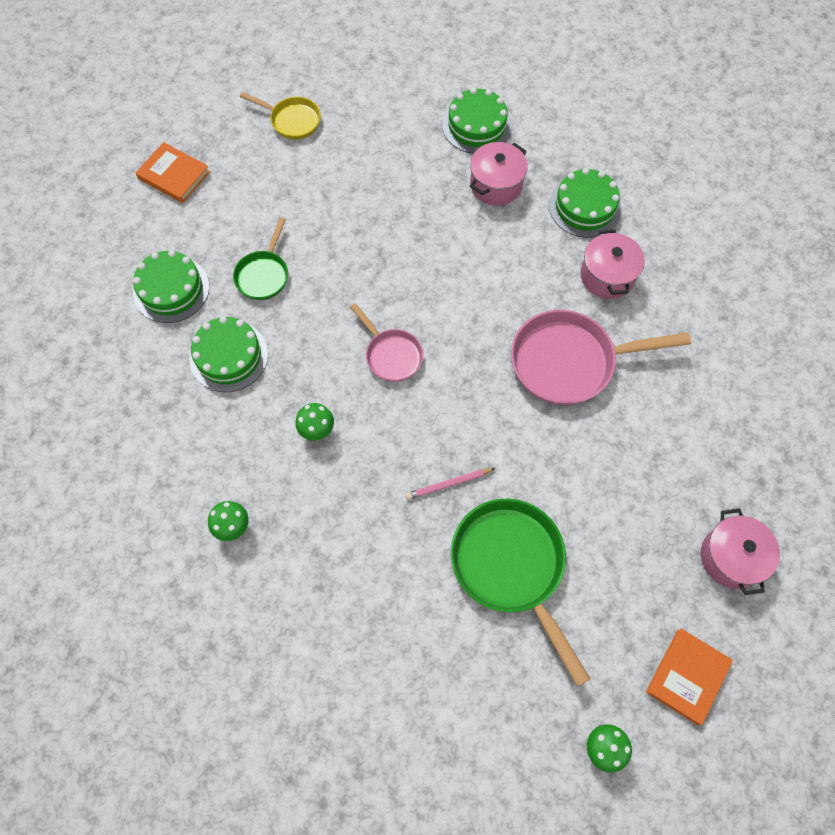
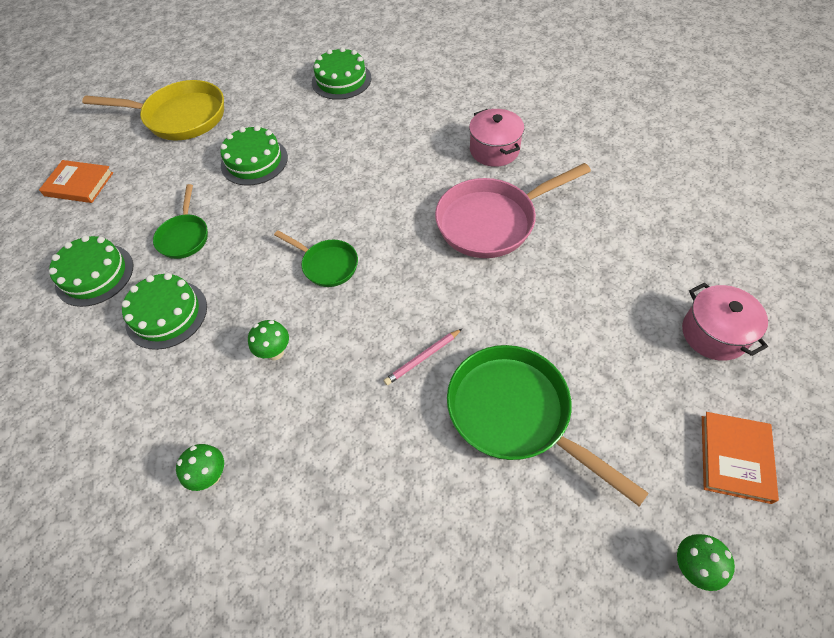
camera: 15 degrees left, 10 degrees down
(292, 121) = (180, 117): yellow pan -> yellow pan, size x1.80
(391, 355) = (327, 265): pink pan -> green pan
(496, 185) = (373, 114): pink pot -> none
(585, 207) = (453, 109): green cake -> green cake (254, 161)

